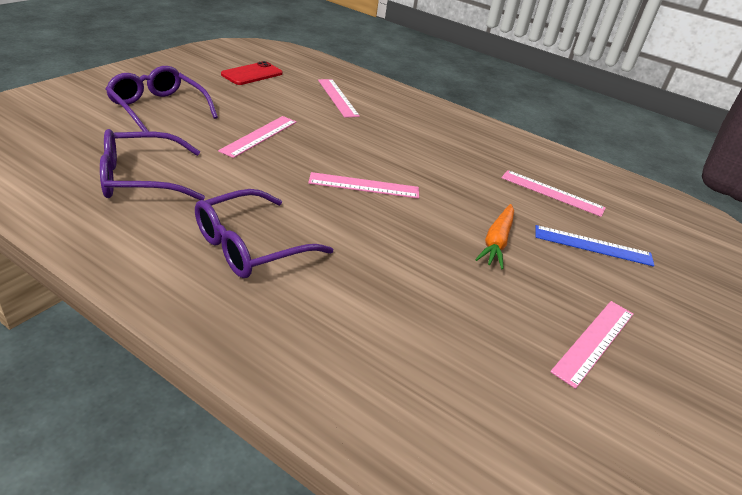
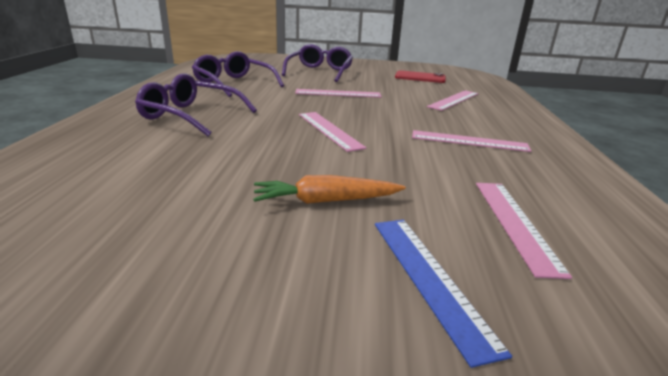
camera: 65 degrees right, 10 degrees down
(594, 341) = (166, 307): pink ruler -> pink ruler (469, 141)

